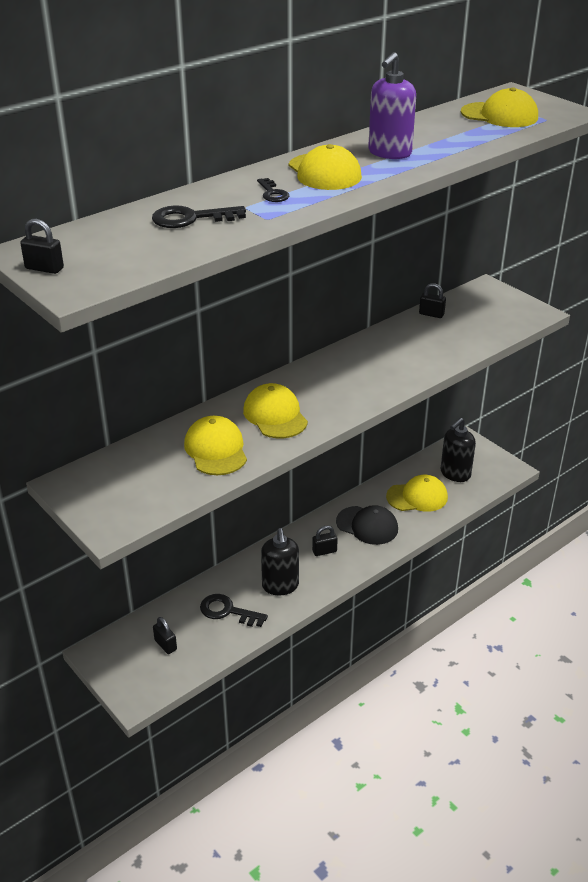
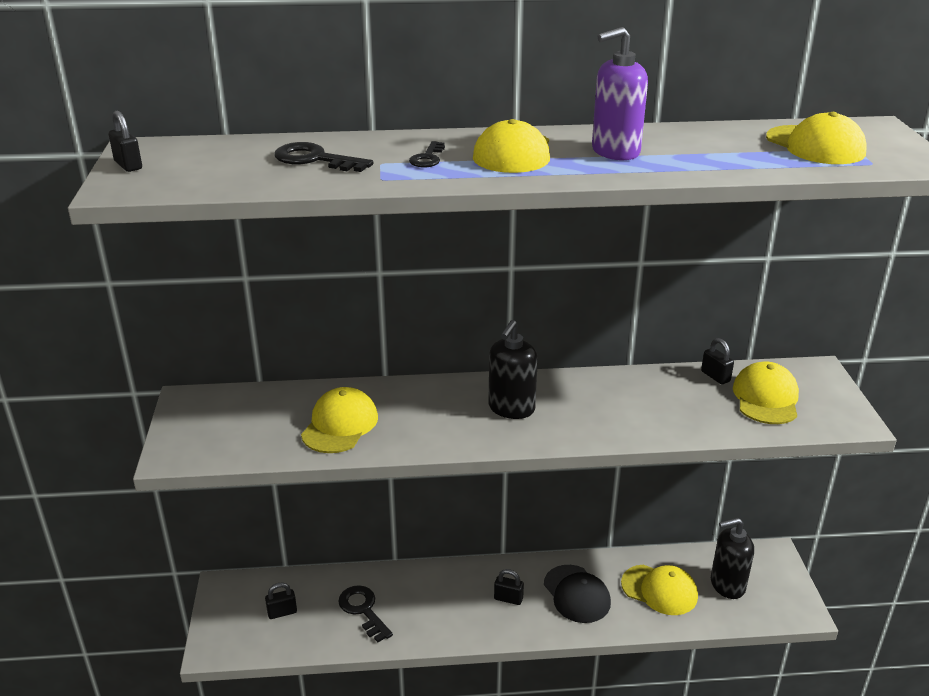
camera: 35 degrees right, 5 degrees down
(165, 645) = (282, 612): black padlock -> black padlock turned 75 degrees clockwise
(275, 415) = (431, 416): yellow cap -> yellow cap (766, 398)
(280, 586) = (433, 611): black soap dispenser -> black soap dispenser (511, 408)

